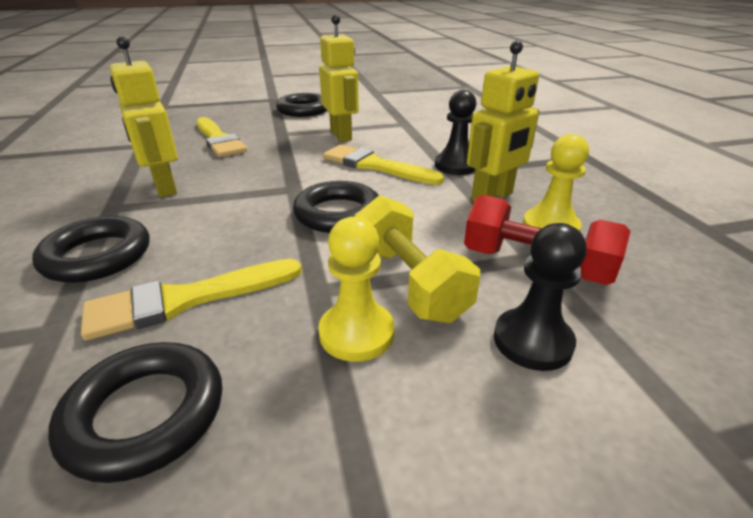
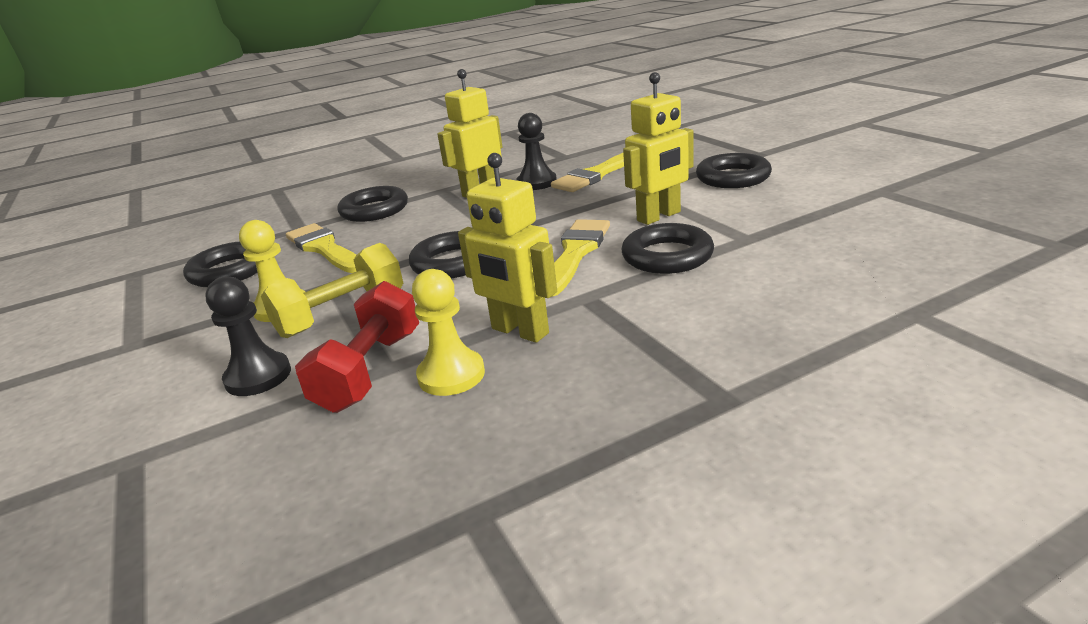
camera: 80 degrees right, 5 degrees down
(410, 143) = (667, 256): none -> black ring
(455, 166) = (605, 296): black pawn -> black pawn (536, 183)

